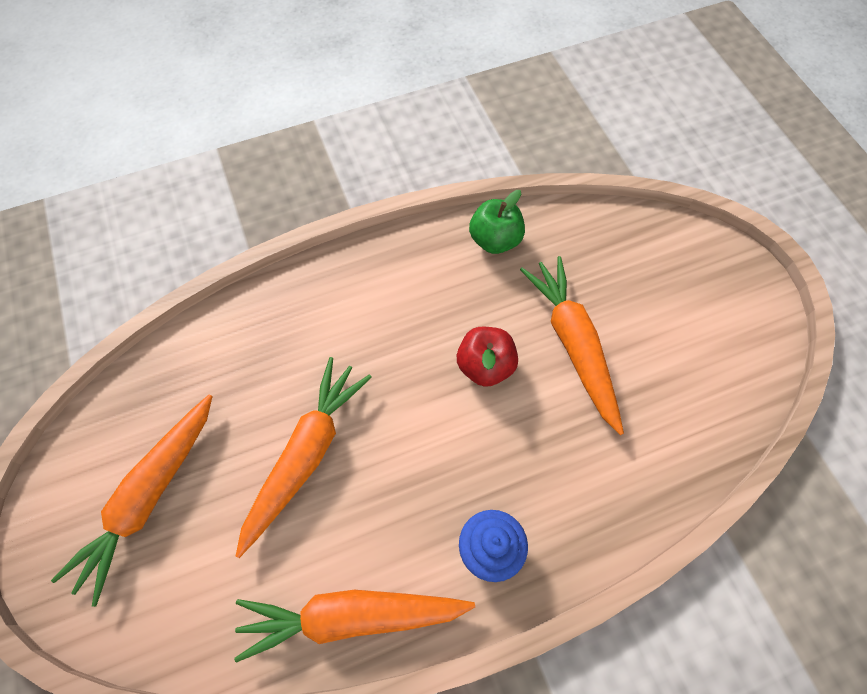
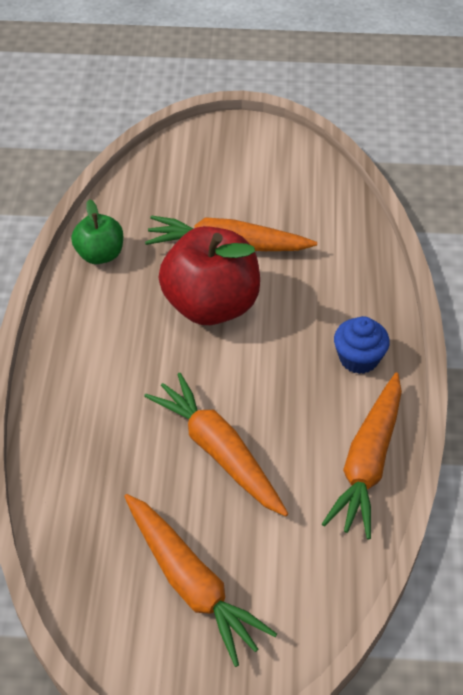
camera: 65 degrees left, 15 degrees down
(485, 366) = (211, 305): red apple -> red apple, size x1.85

